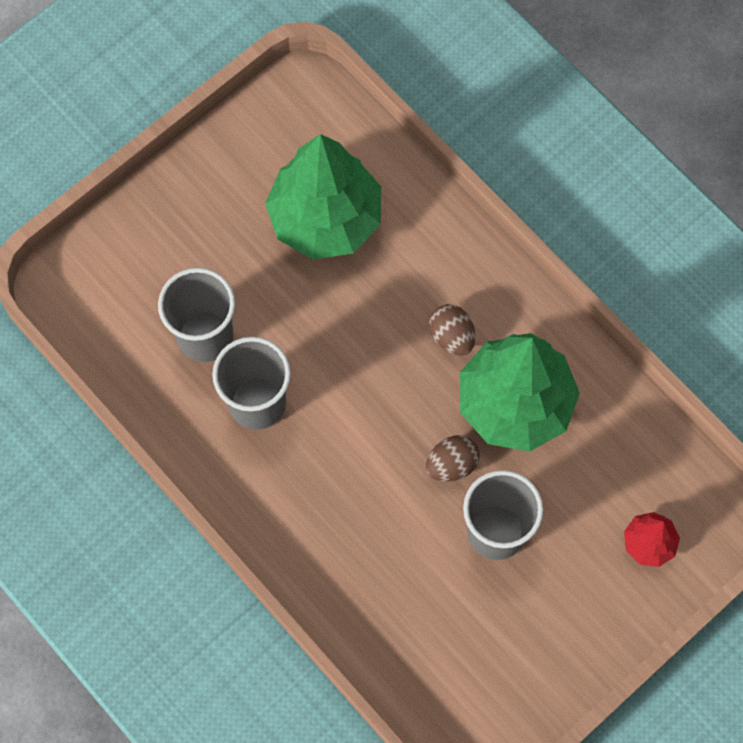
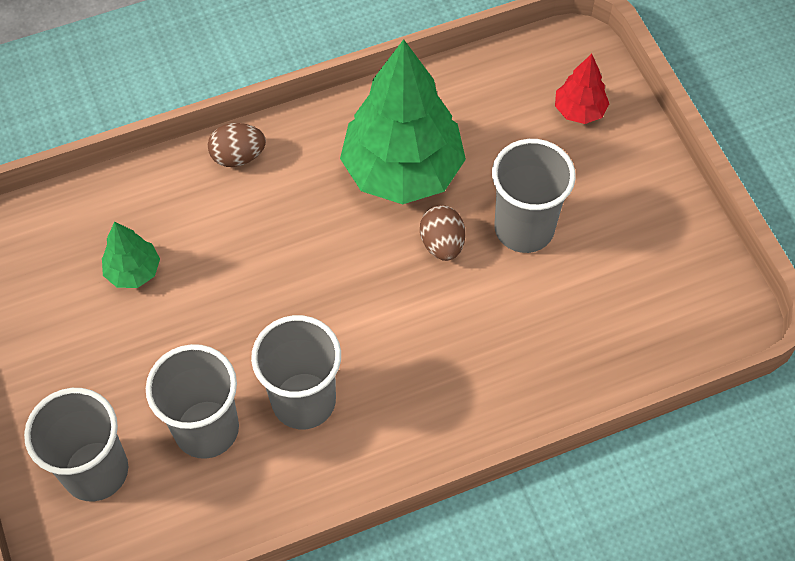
camera: 70 degrees left, 10 degrees down
(140, 267) = (95, 471): none -> grey cup
(325, 218) = (133, 271): green tree -> green tree, size x0.46
(452, 336) = (312, 201): brown egg -> brown egg (238, 156)

